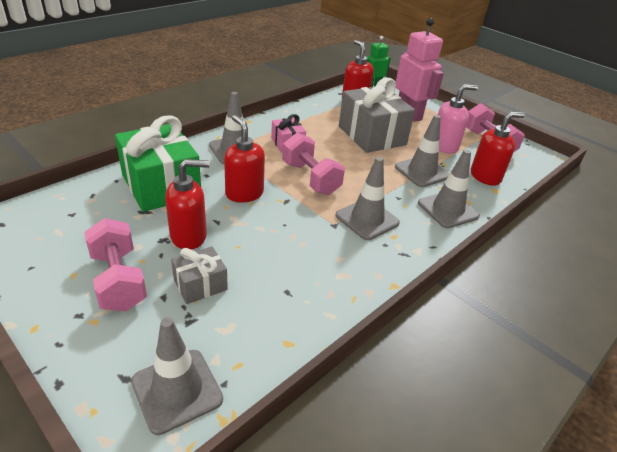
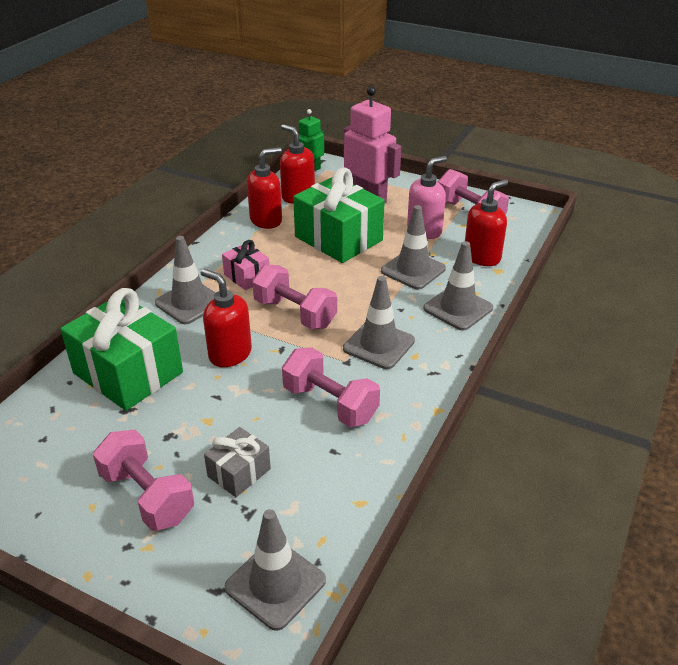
camera: 15 degrees left, 0 degrees up
(189, 236) = (196, 423): red soap dispenser -> red soap dispenser (266, 220)
(304, 253) = (330, 404): none -> pink dumbbell
(371, 135) = (338, 239): grey gift -> green gift

